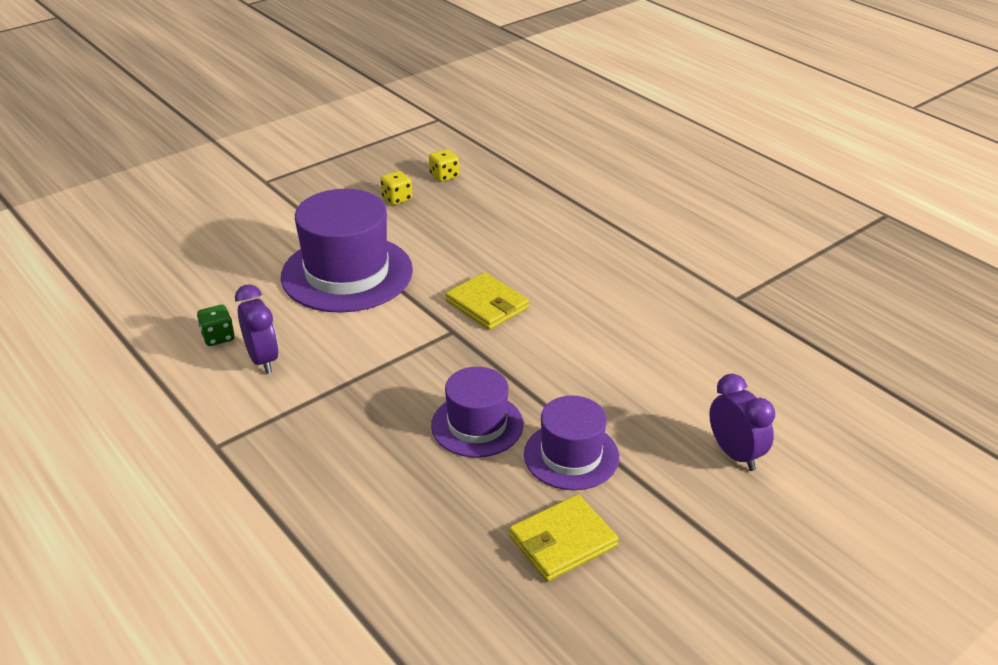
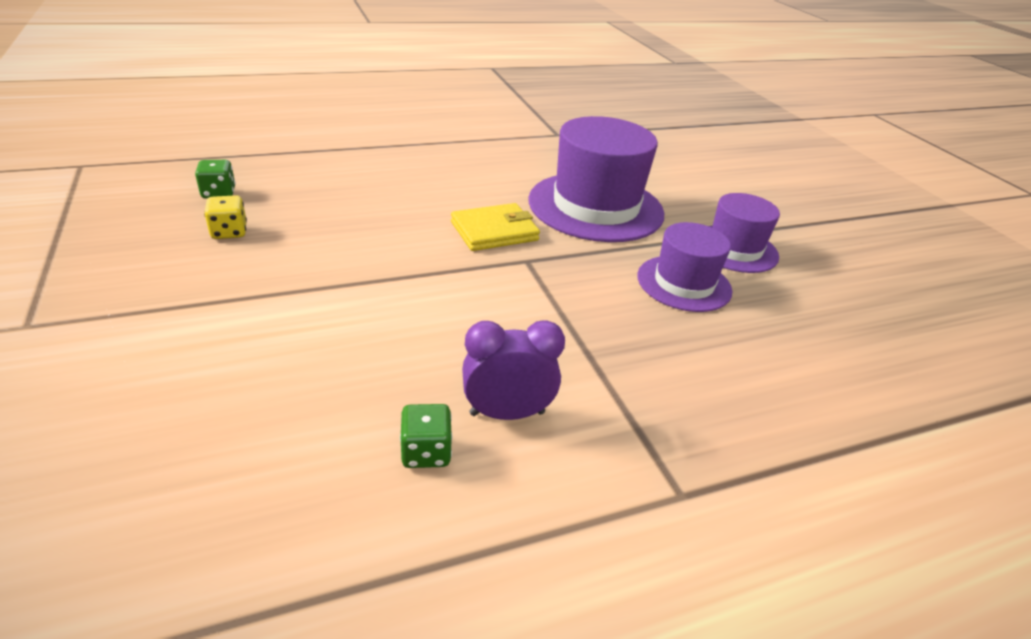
camera: 75 degrees left, 0 degrees up
(347, 273) = (361, 303): purple hat -> purple hat (595, 206)
(444, 176) = (219, 193): yellow dice -> green dice
(562, 541) = (840, 280): yellow wallet -> none
(735, 454) = (740, 188): purple clock -> none

